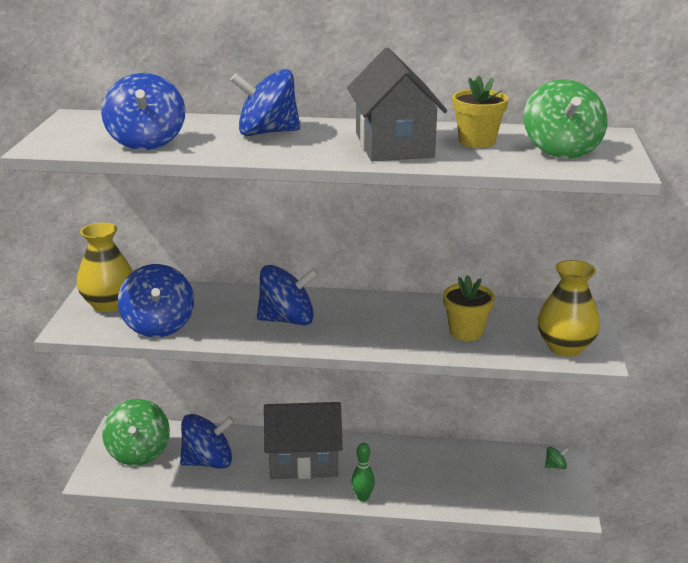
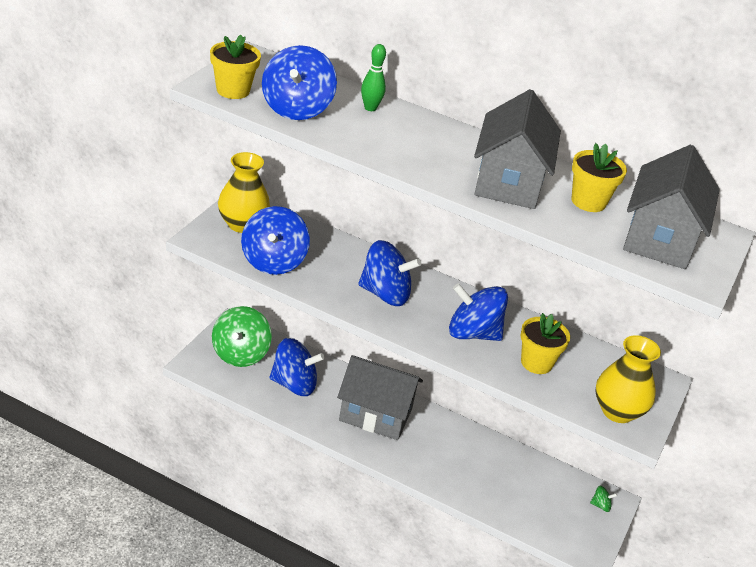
camera: 15 degrees right, 10 degrees up
(70, 144) = (233, 90): none -> yellow flower pot
(267, 133) = (406, 129): blue spinning top -> blue spinning top (473, 333)
(362, 497) = (409, 468): green bowling pin -> green bowling pin (370, 108)
(561, 150) = (659, 238): green spinning top -> grey house

